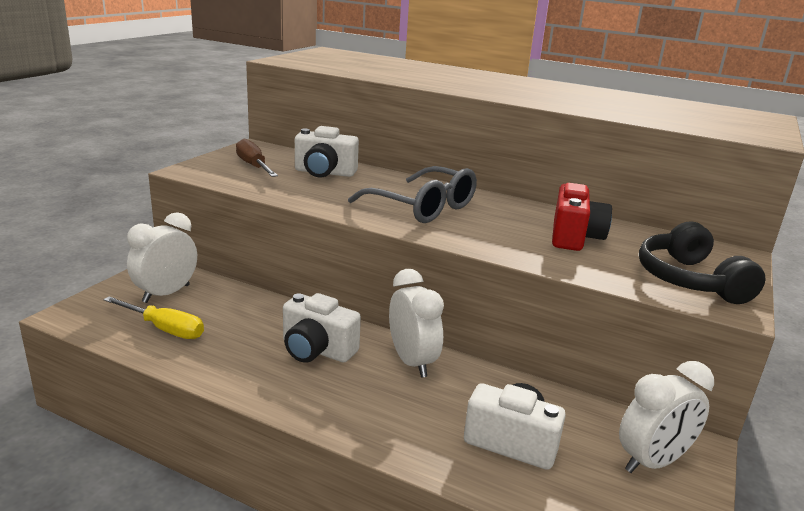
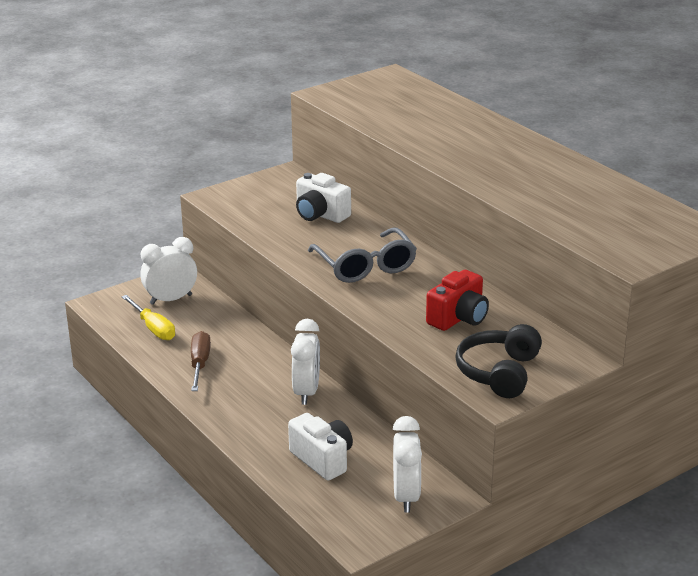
camera: 30 degrees right, 5 degrees up
(253, 166) = (267, 198): brown screwdriver -> brown screwdriver (199, 364)
(317, 350) = (246, 368): white camera -> none
(652, 462) = (406, 497): white clock -> white clock turned 90 degrees counterclockwise

